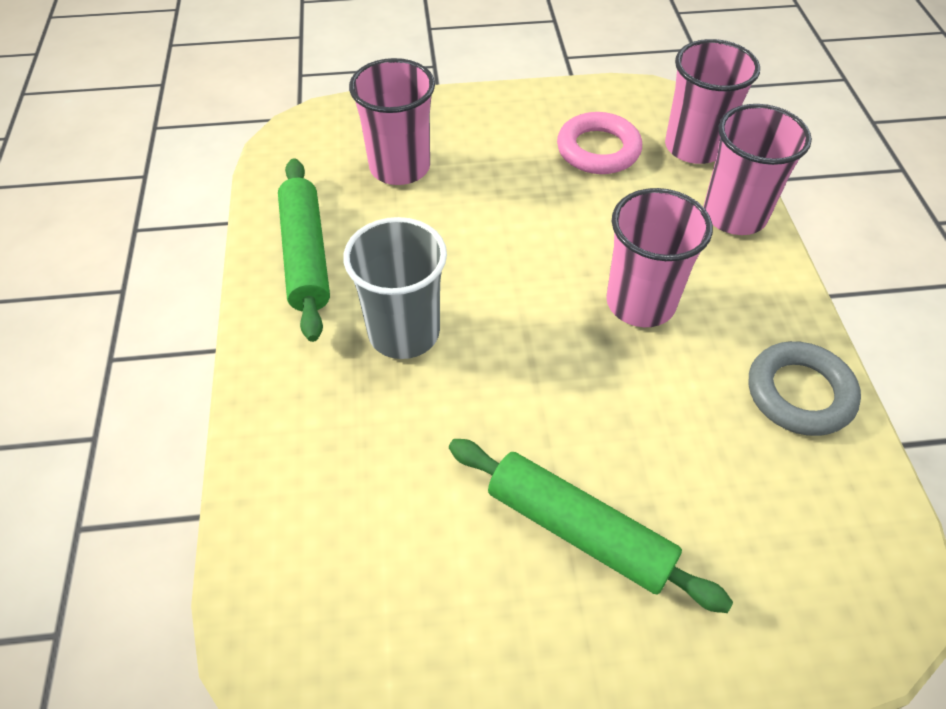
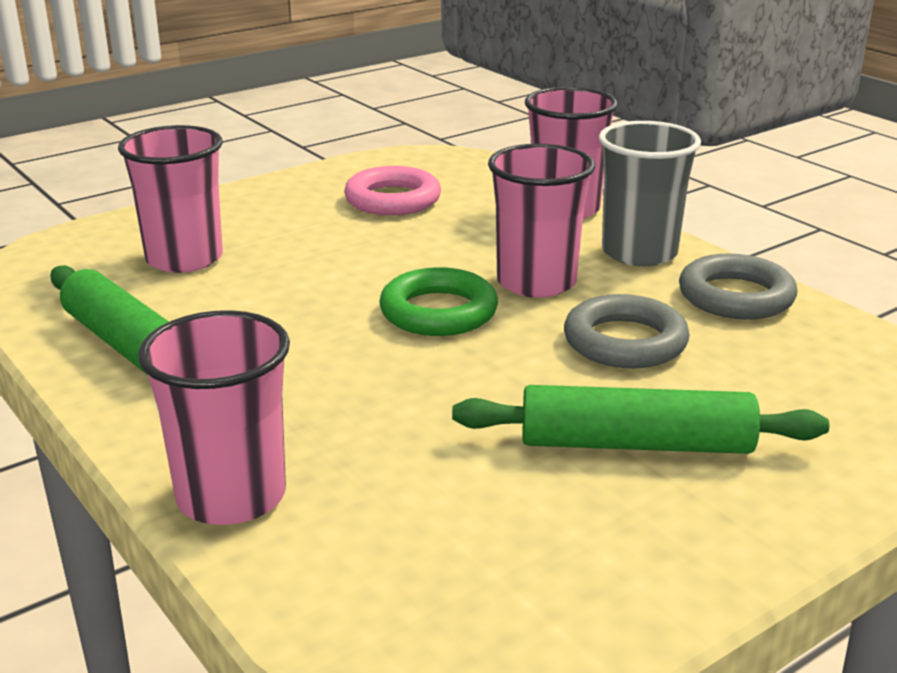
camera: 30 degrees left, 25 degrees down
(404, 332) = (308, 369): grey cup -> grey cup (639, 253)
(539, 307) = (438, 312): none -> green ring
(659, 408) = (625, 342): none -> grey ring
(694, 147) = (484, 178): pink cup -> pink cup (231, 496)

